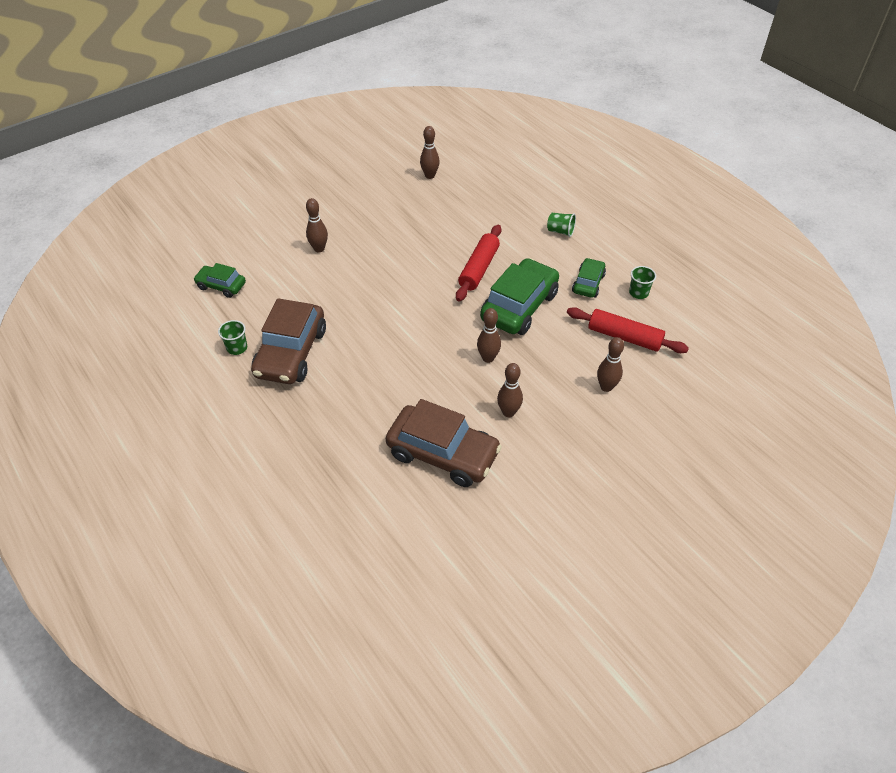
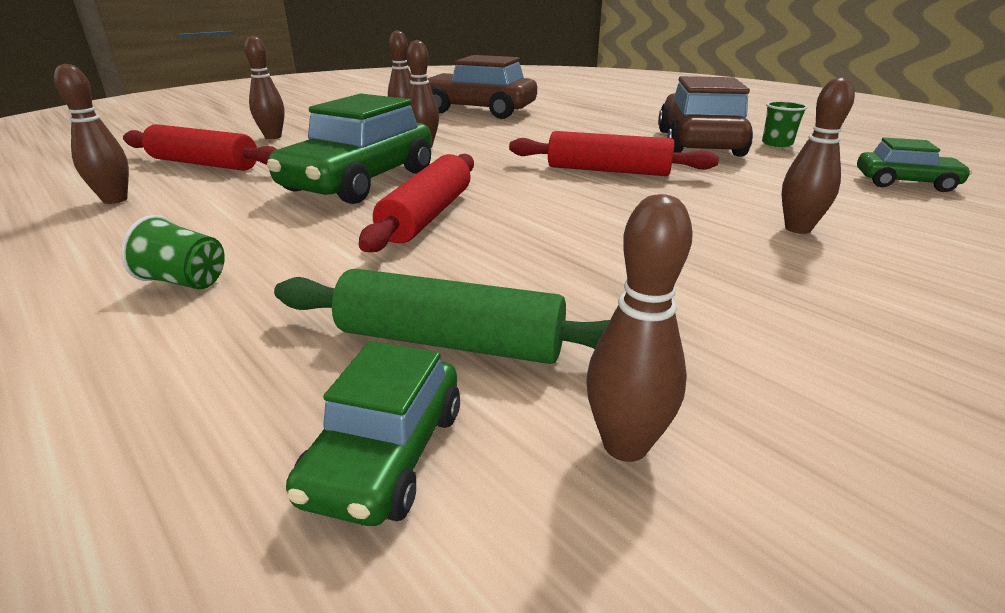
camera: 175 degrees right, 20 degrees down
(375, 311) = (608, 170): none -> red rolling pin
(467, 202) = (450, 342): none -> green rolling pin
(588, 283) = (205, 206): green car -> green car (386, 454)
(638, 293) = (115, 200): green cup -> brown bowling pin

